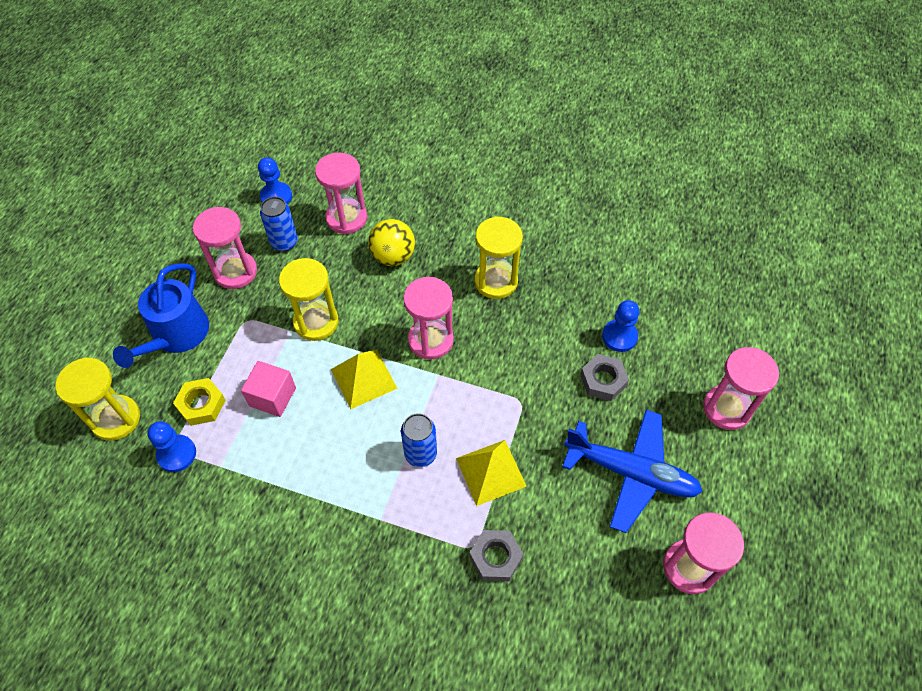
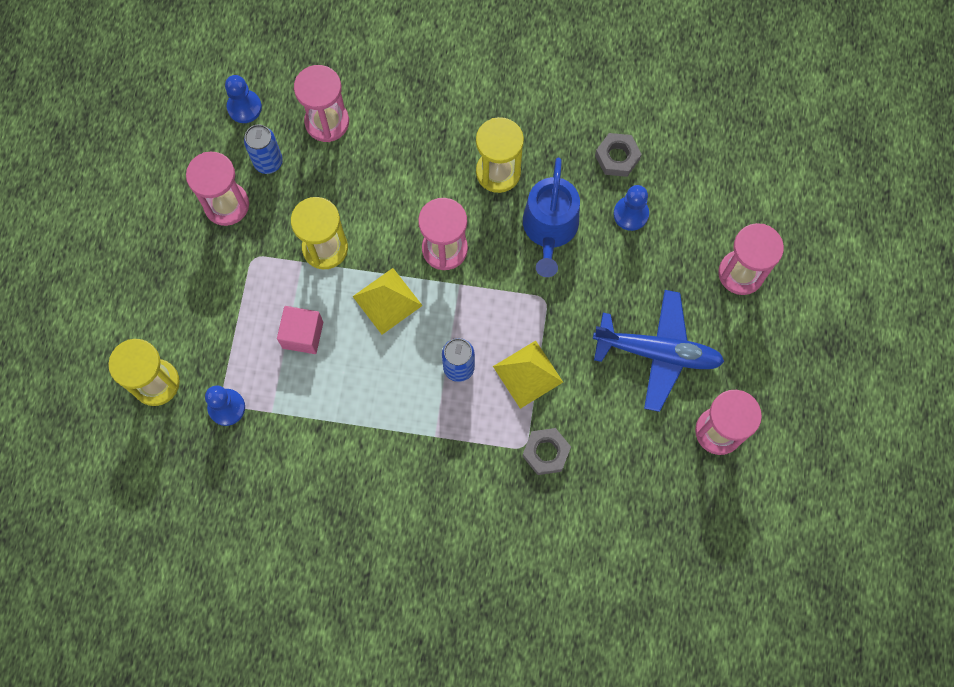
camera: 10 degrees left, 15 degrees up
(176, 335) = (187, 286): blue watering can -> blue watering can (549, 229)
(201, 404) = (235, 354): yellow nut -> none
(393, 256) = (386, 160): yellow ball -> none
(603, 380) = (620, 264): grey nut -> grey nut (617, 157)

